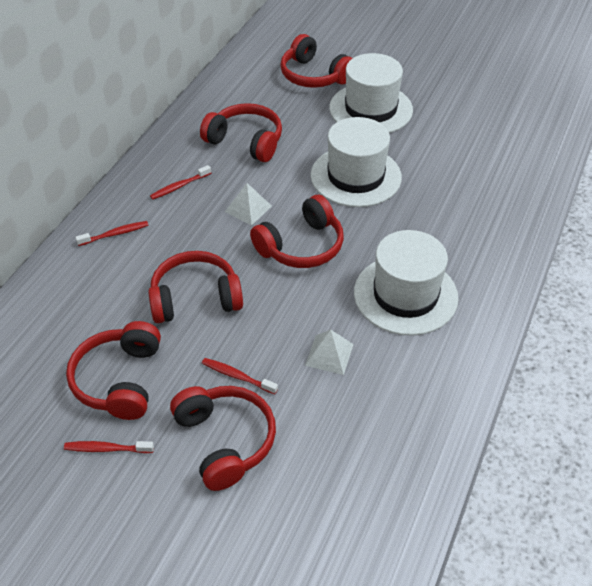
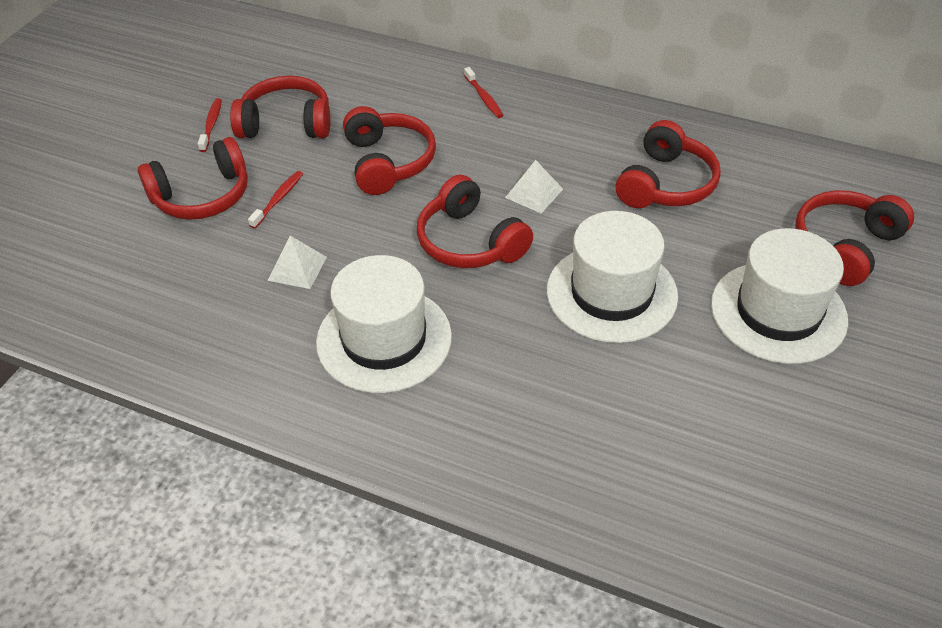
camera: 90 degrees right, 0 degrees up
(179, 186) = (568, 135): red toothbrush -> none

